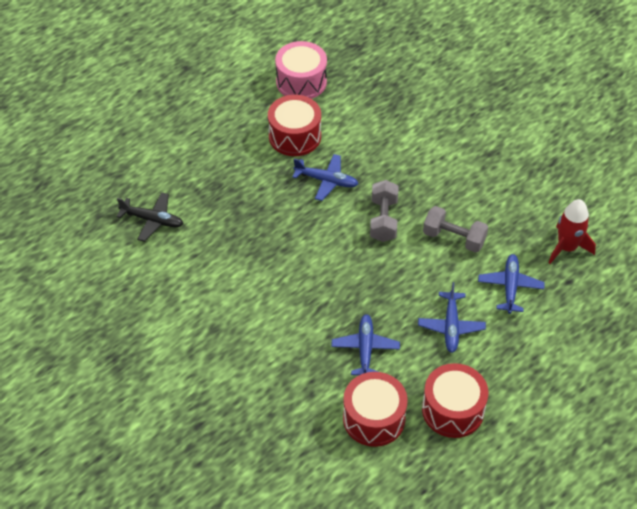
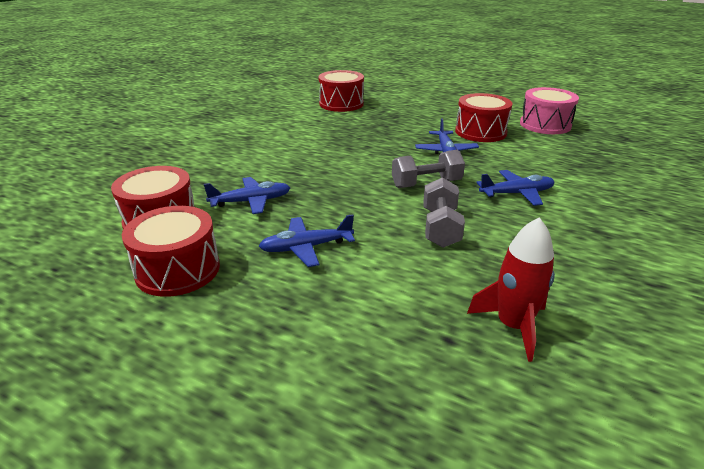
camera: 70 degrees right, 20 degrees down
(152, 220) = (341, 104): black plane -> red drum
(510, 287) = (397, 283): blue plane -> blue plane (516, 193)

